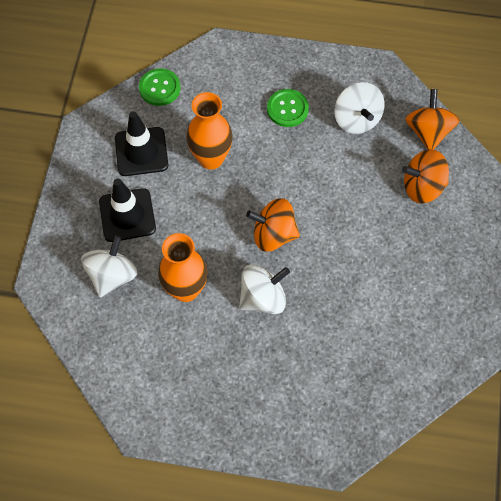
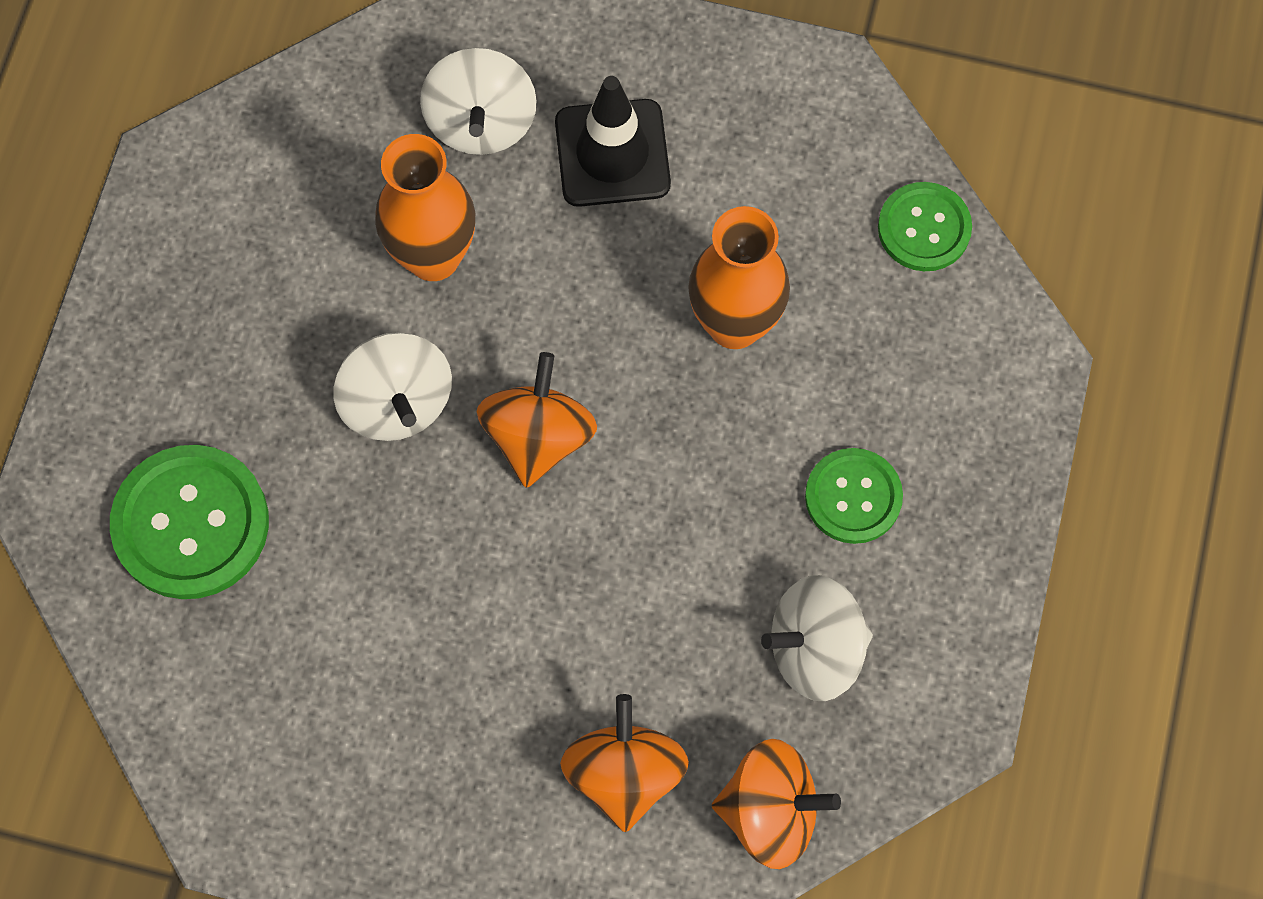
camera: 95 degrees right, 5 degrees up
(112, 275) = (481, 122): white spinning top -> white spinning top turned 60 degrees clockwise
(141, 152) = (762, 185): black traffic cone -> none
(335, 385) = (191, 524): none -> green button

